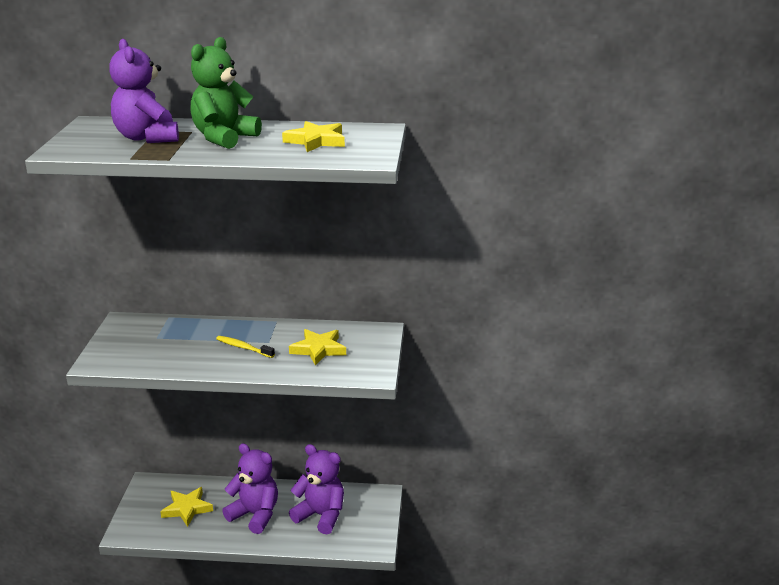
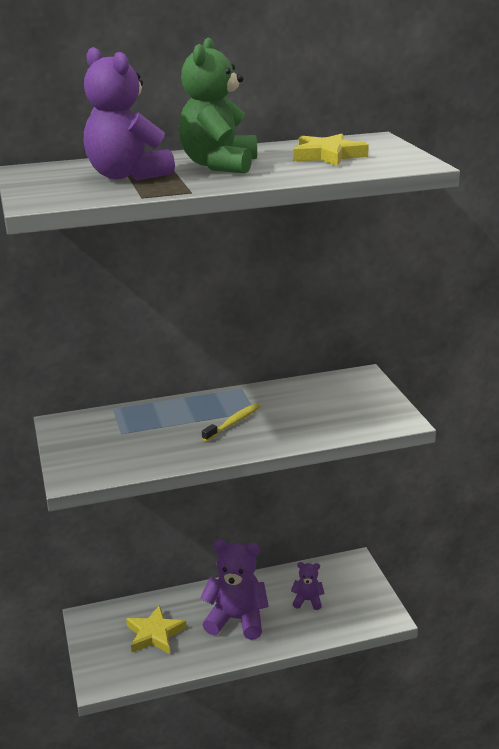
camera: 20 degrees left, 0 degrees up
(243, 347) = (233, 423): yellow toothbrush -> yellow toothbrush turned 120 degrees clockwise
(318, 349) = (317, 407): yellow star -> none
(321, 515) = (307, 600): purple teddy bear -> purple teddy bear, size x0.50

